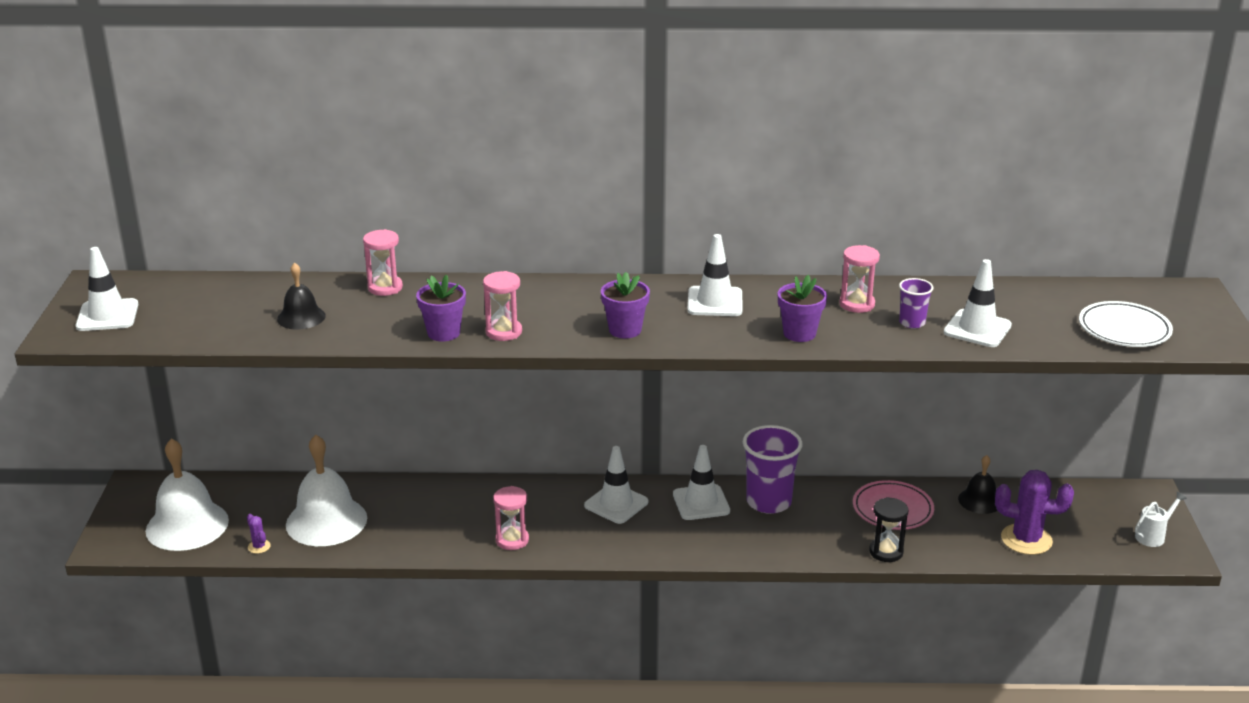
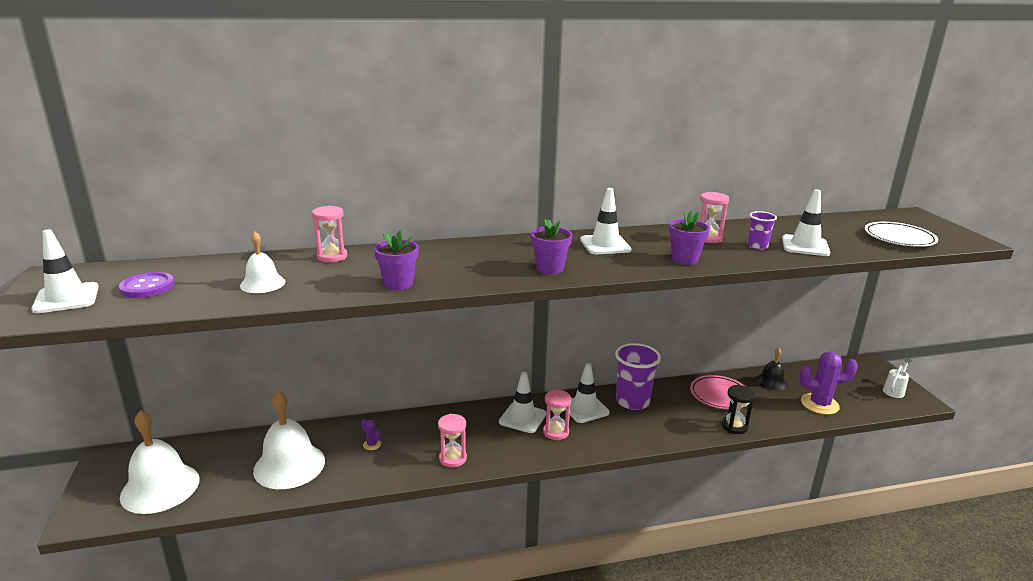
camera: 15 degrees left, 5 degrees down
(185, 309) = (147, 287): none -> purple button
(259, 546) = (232, 497): purple cactus -> purple cactus (372, 444)
(301, 317) = (262, 283): black bell -> white bell
(504, 332) = (450, 278): pink hourglass -> pink hourglass (556, 432)

